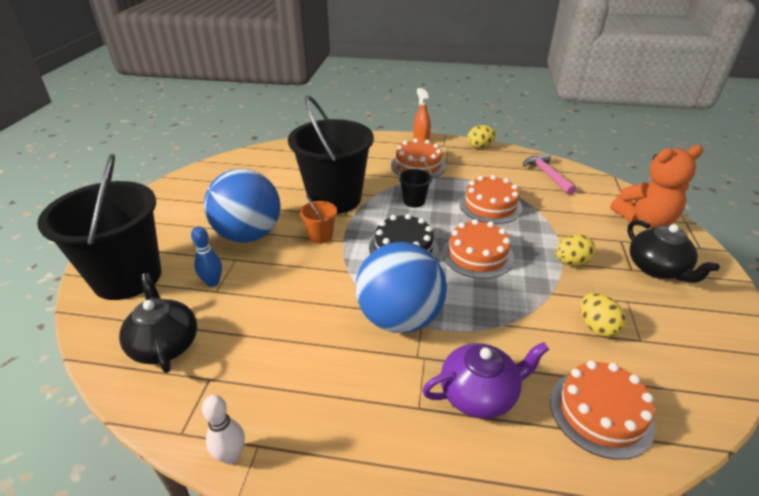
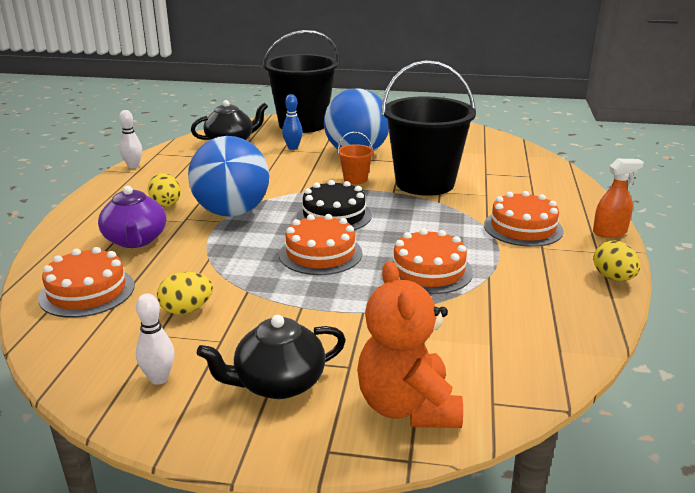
camera: 90 degrees right, 10 degrees down
(414, 201) = (429, 223): black bucket -> none
(547, 175) = (538, 330): pink hammer -> none
(571, 262) = (300, 313): yellow egg -> yellow egg (165, 203)
(691, 328) = (159, 378): none -> white bowling pin

